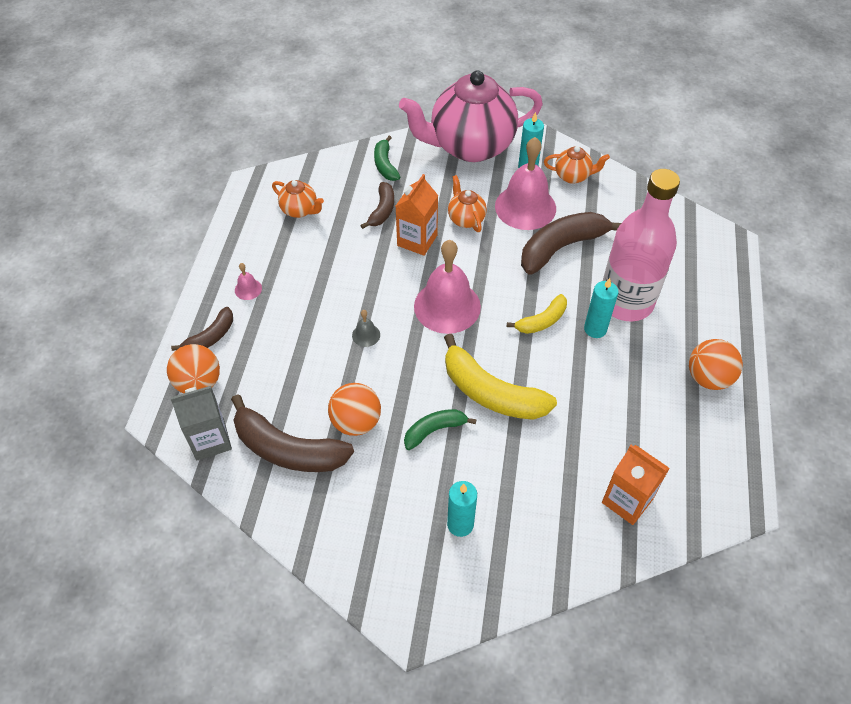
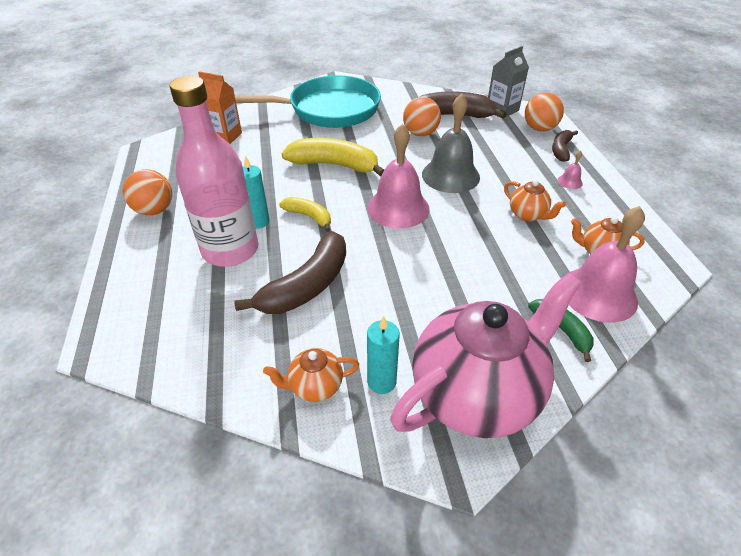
camera: 160 degrees right, 10 degrees down
(366, 335) = (450, 175): grey bell -> grey bell, size x2.42
(382, 210) = (519, 274): brown banana -> none
(417, 240) = (461, 254): orange carton -> none
(434, 430) = (365, 140): green banana -> none
(460, 524) = (328, 110): turquoise candle -> turquoise pan
(466, 219) = (425, 289): orange teapot -> orange teapot (528, 215)
(525, 207) = (363, 322): pink bell -> pink bell (598, 293)
(542, 321) = (309, 217): yellow banana -> yellow banana turned 90 degrees clockwise

